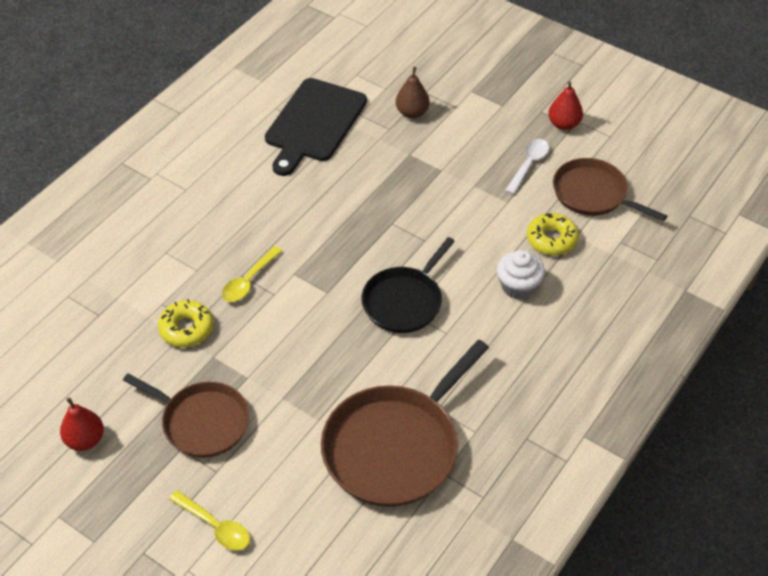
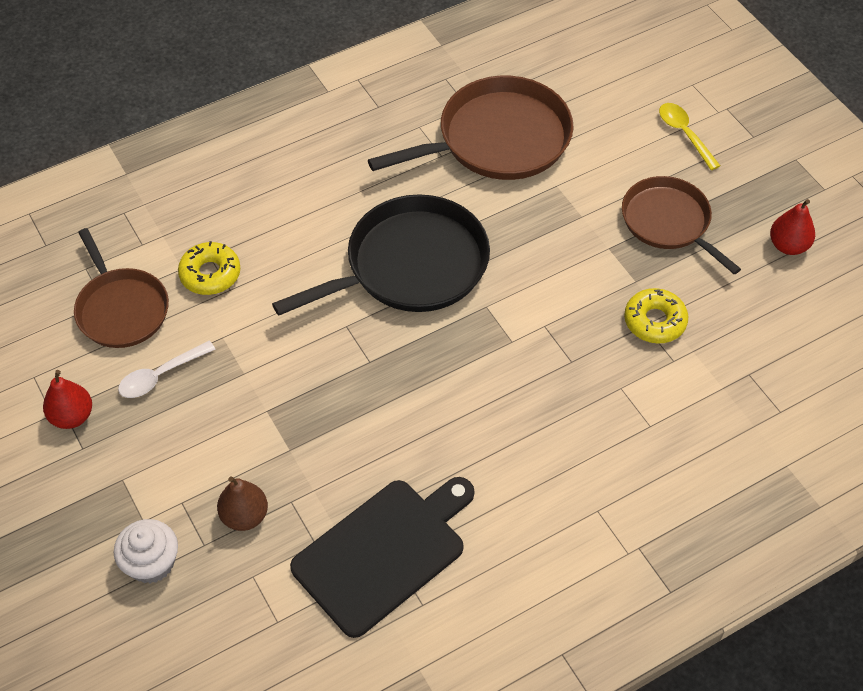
camera: 155 degrees left, 5 degrees up
(249, 281) = (566, 351): yellow spoon -> none
(404, 301) = (410, 265): black pan -> black pan, size x1.54
(518, 286) = (284, 237): white cupcake -> white cupcake (151, 563)

